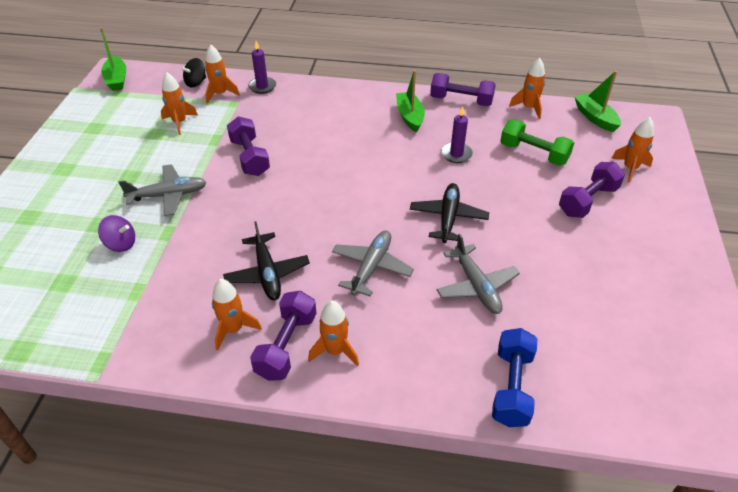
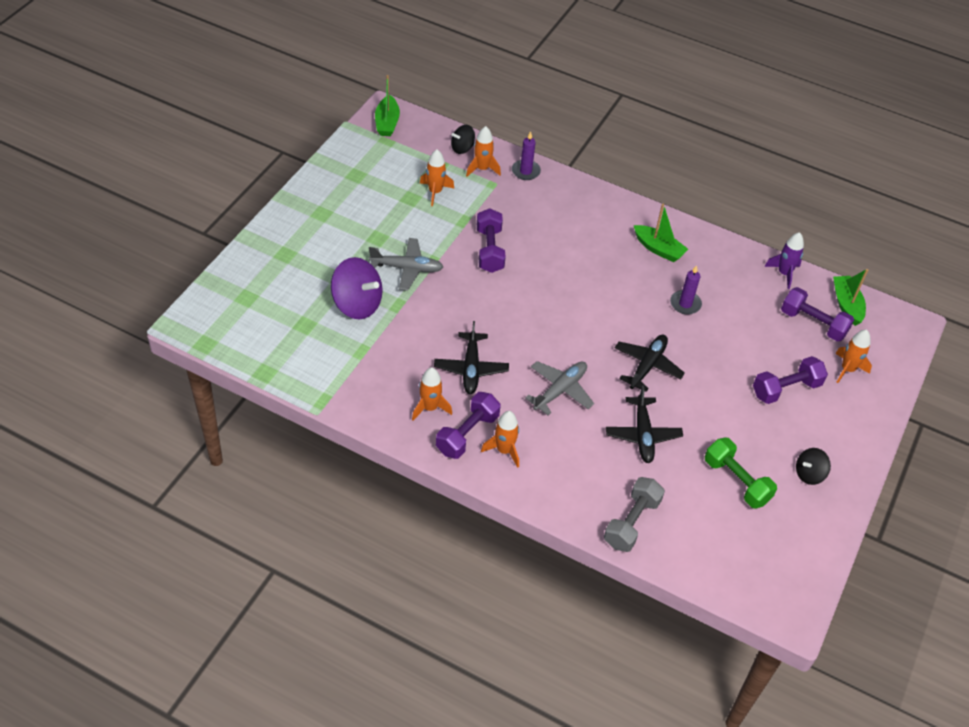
camera: 15 degrees right, 5 degrees up
(121, 244) = (357, 304): purple spinning top -> purple spinning top, size x1.81
(410, 117) = (658, 249): green boat -> green boat turned 120 degrees clockwise
(461, 100) = (719, 245): purple dumbbell -> purple dumbbell (813, 323)
(476, 286) = (643, 435): grey plane -> black plane
(512, 387) = (631, 522): blue dumbbell -> grey dumbbell
(528, 108) = (784, 273): orange rocket -> purple rocket
(533, 153) = (761, 325): green dumbbell -> green dumbbell (736, 481)
(657, 273) = (809, 474): none -> black spinning top

